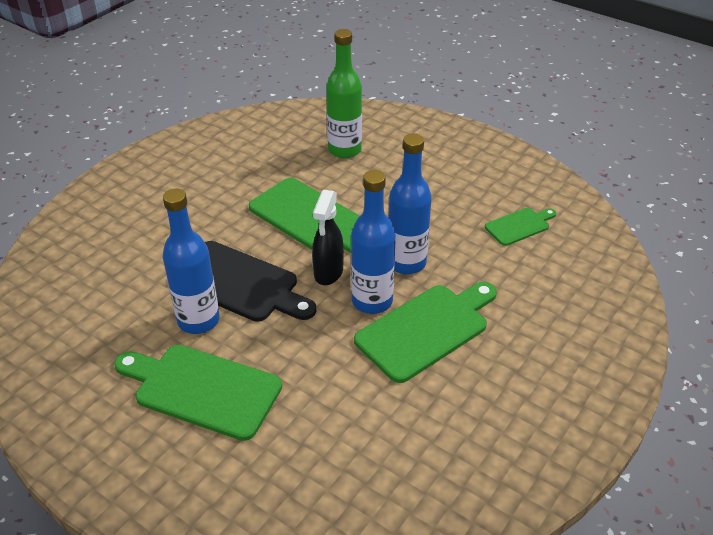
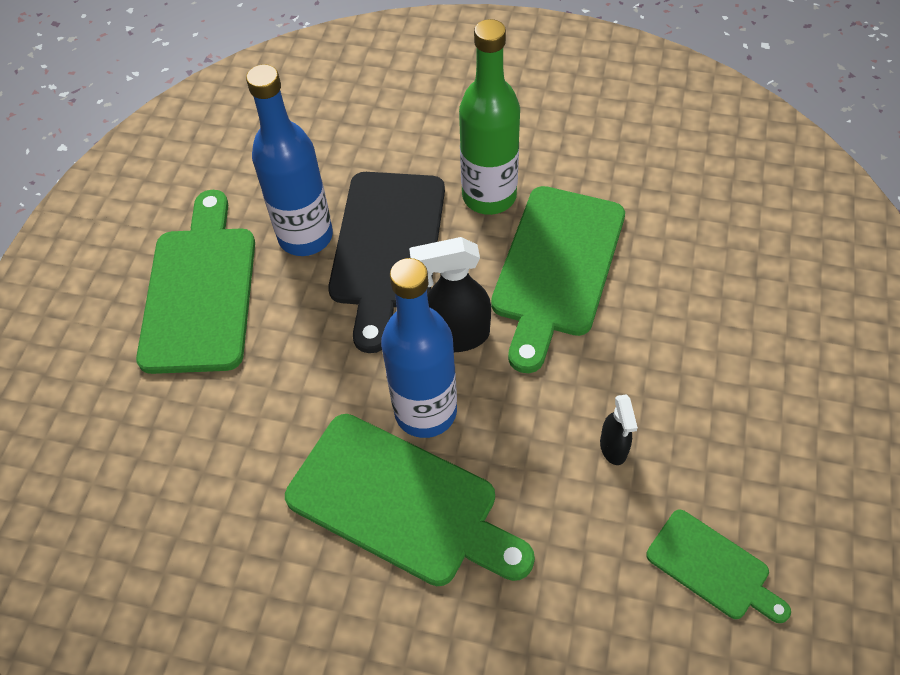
camera: 70 degrees right, 15 degrees up
(344, 150) = (742, 246): green bottle -> green bottle (489, 196)
(406, 263) = (527, 426): blue bottle -> none
(437, 236) = (613, 448): none -> black spray bottle

